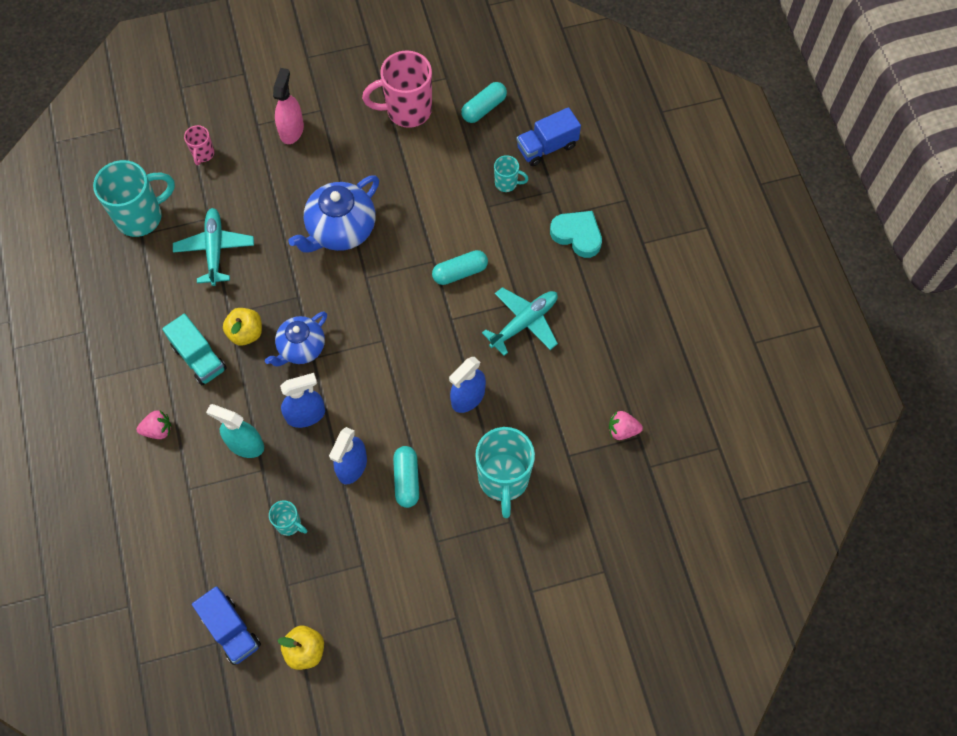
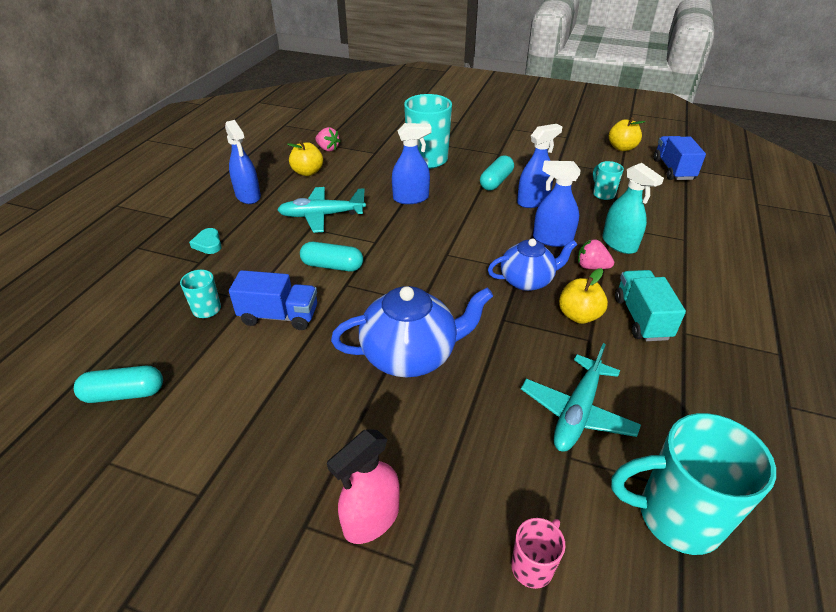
camera: 145 degrees left, 25 degrees down
(158, 430) = (706, 284): pink strawberry -> pink strawberry (591, 267)
(407, 110) = (203, 447): pink mug -> none
(547, 147) = (128, 319): blue truck -> blue truck (279, 316)
(577, 235) = (208, 244): turquoise heart -> turquoise heart, size x0.59
(600, 376) = (308, 172): none -> yellow apple
(614, 307) = (248, 196): none -> blue spray bottle

